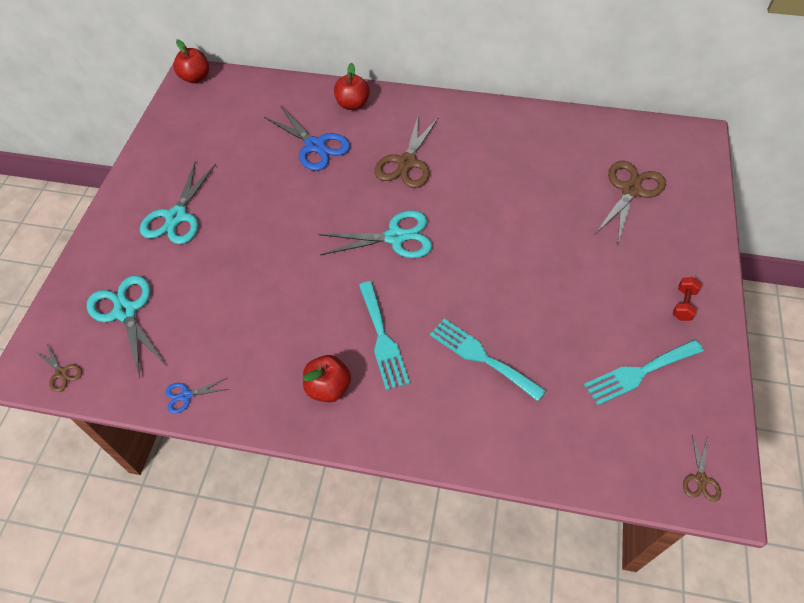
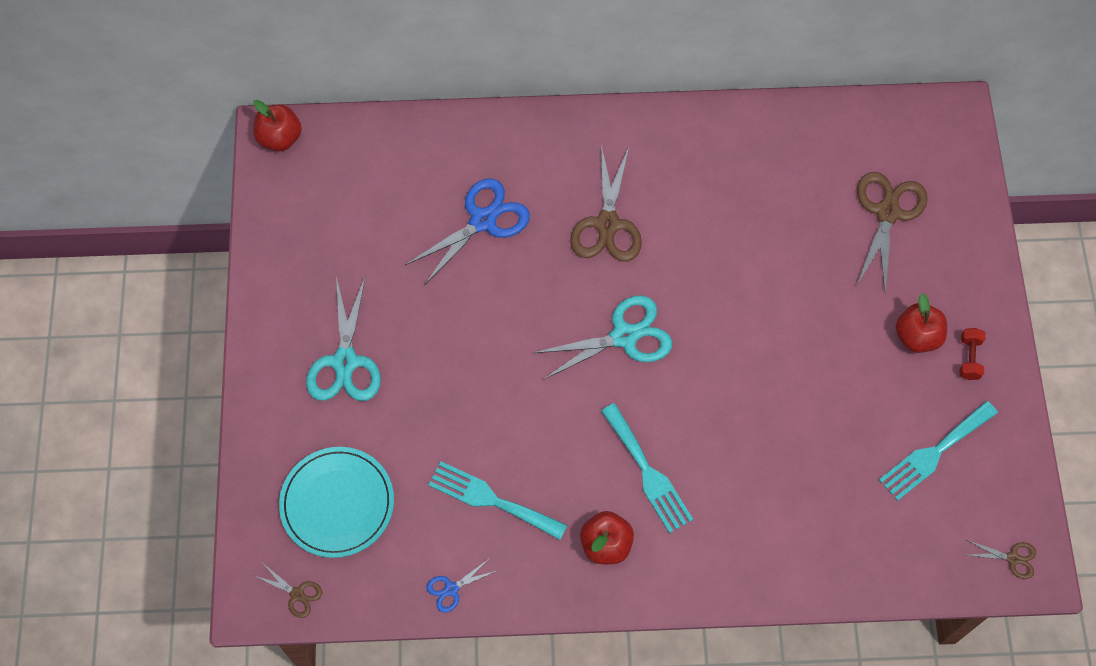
camera: 15 degrees left, 10 degrees up
(125, 312) = (337, 503): turquoise scissors -> turquoise plate
(315, 146) = (483, 220): blue scissors -> blue scissors turned 75 degrees counterclockwise
(352, 104) = (510, 144): red apple -> red apple (917, 336)
(481, 357) = (763, 471): turquoise fork -> turquoise fork (491, 499)
(701, 479) = (1012, 558): brown scissors -> brown scissors turned 75 degrees counterclockwise

